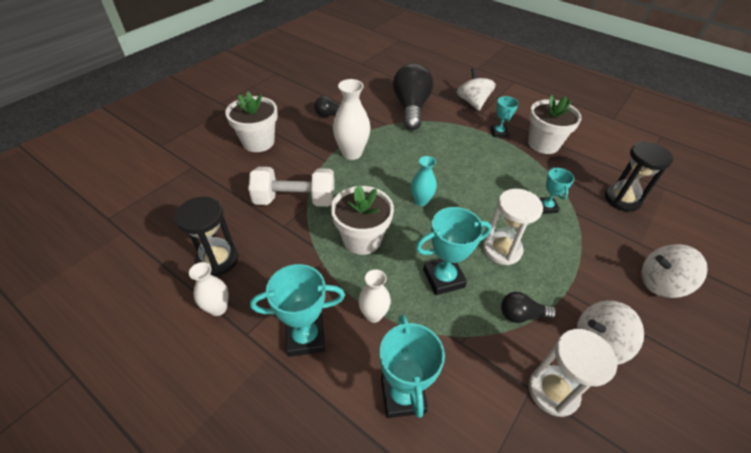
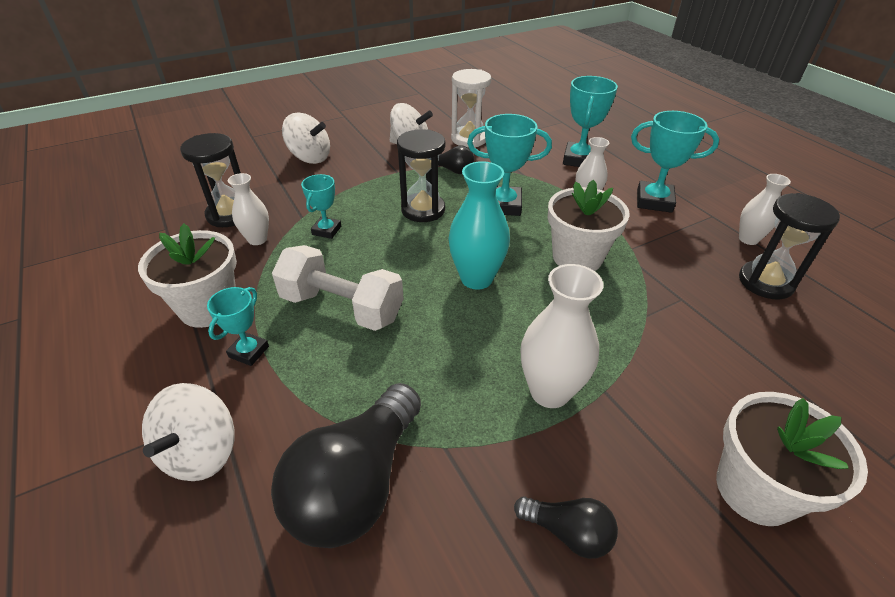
camera: 155 degrees left, 5 degrees down
(295, 200) = (665, 330): white dumbbell -> white dumbbell (342, 307)
(421, 201) = (476, 278): turquoise vase -> turquoise vase, size x1.61
(502, 249) = (423, 210): white hourglass -> black hourglass
(577, 187) = (257, 239): none -> white vase

